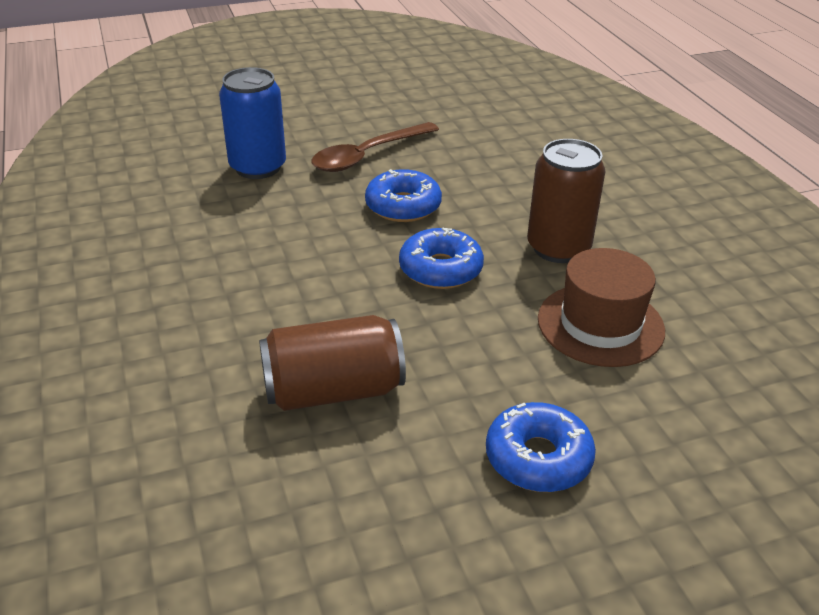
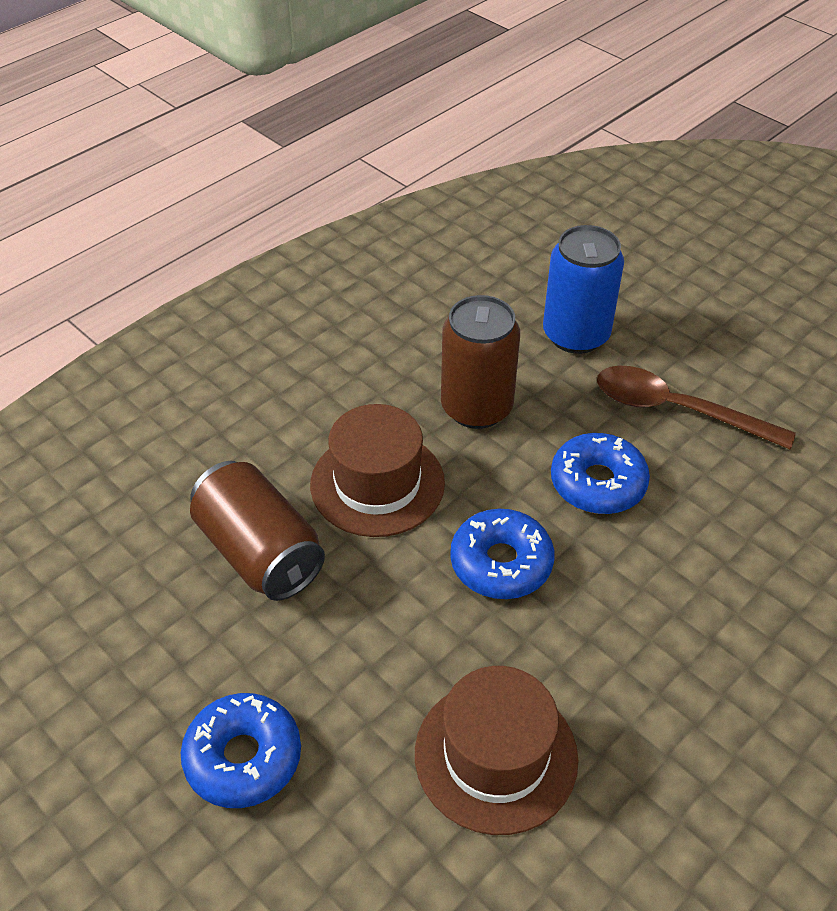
camera: 65 degrees right, 10 degrees up
(315, 303) = (377, 483): none -> brown hat
(558, 248) = (624, 665): brown can -> brown can (476, 407)

